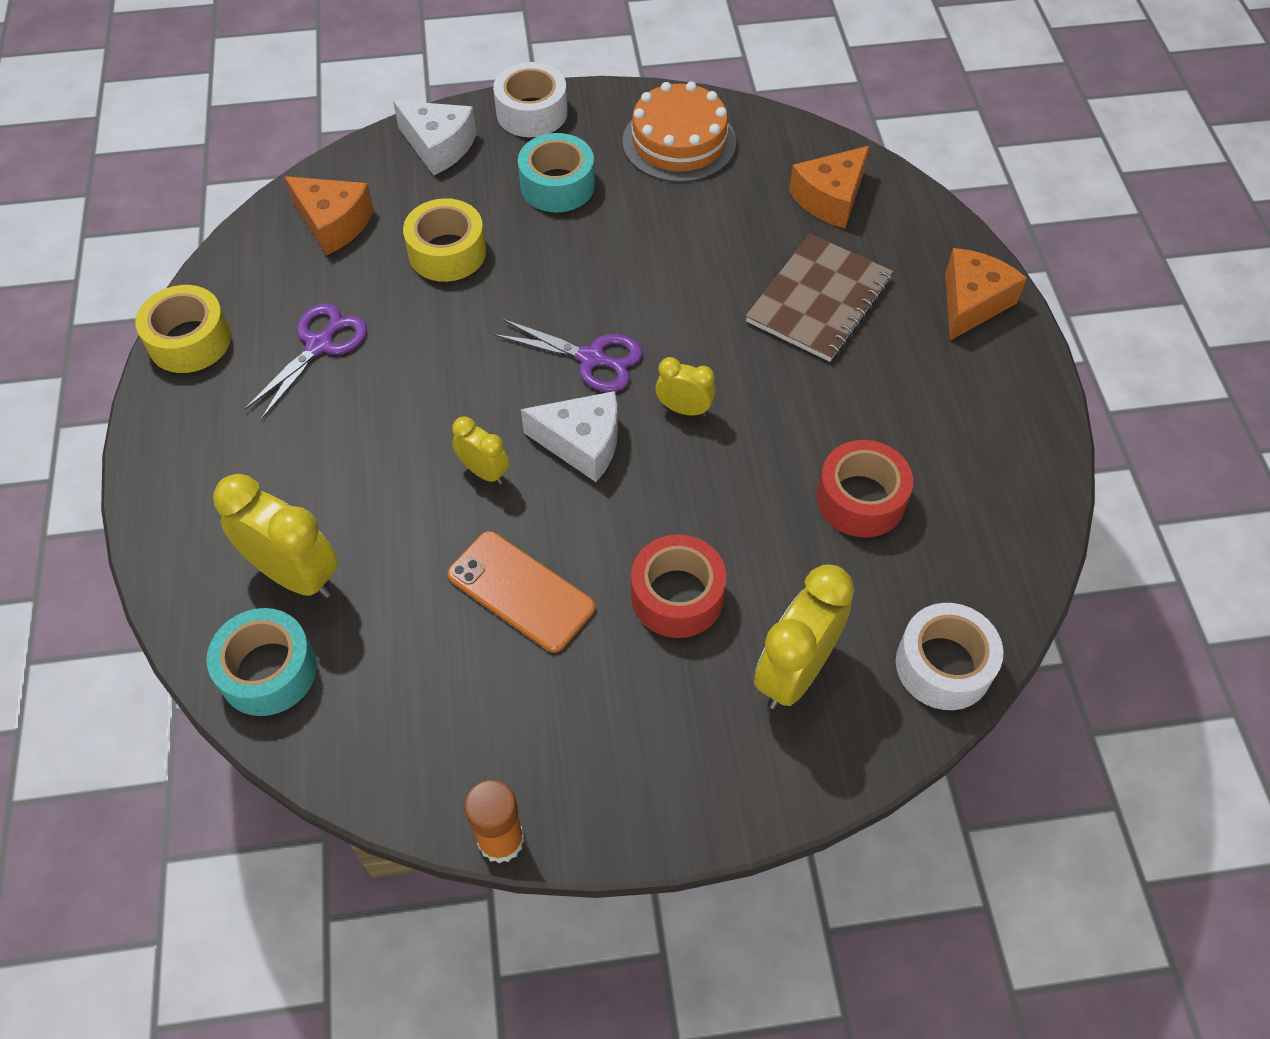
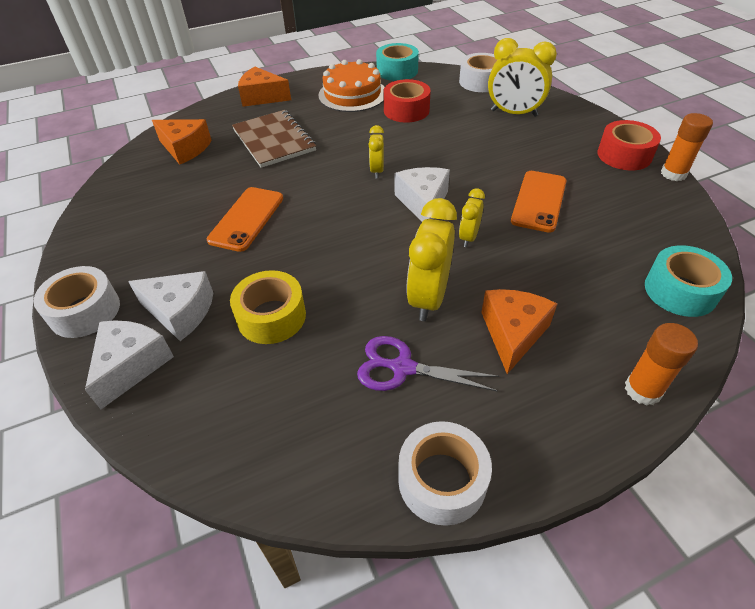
camera: 105 degrees left, 10 degrees down
(172, 542) = (643, 390): none -> orange glue stick
(189, 340) = (442, 480): yellow tape -> white tape
(295, 575) = (607, 303): yellow clock -> yellow clock (428, 298)
(333, 224) = (251, 414): orange cheese -> orange cheese (513, 333)
(492, 182) = (180, 312): none -> white cheese
(557, 185) = (182, 271): turquoise tape -> turquoise tape (397, 71)
(591, 358) = (353, 214): purple scissors -> none
(630, 249) = (246, 219): none -> orange phone
(677, 596) = (500, 150): red tape -> red tape (624, 155)
(679, 142) = (128, 219): orange cake -> orange cake (352, 94)
(819, 300) = (274, 140): brown notebook -> brown notebook turned 45 degrees clockwise

